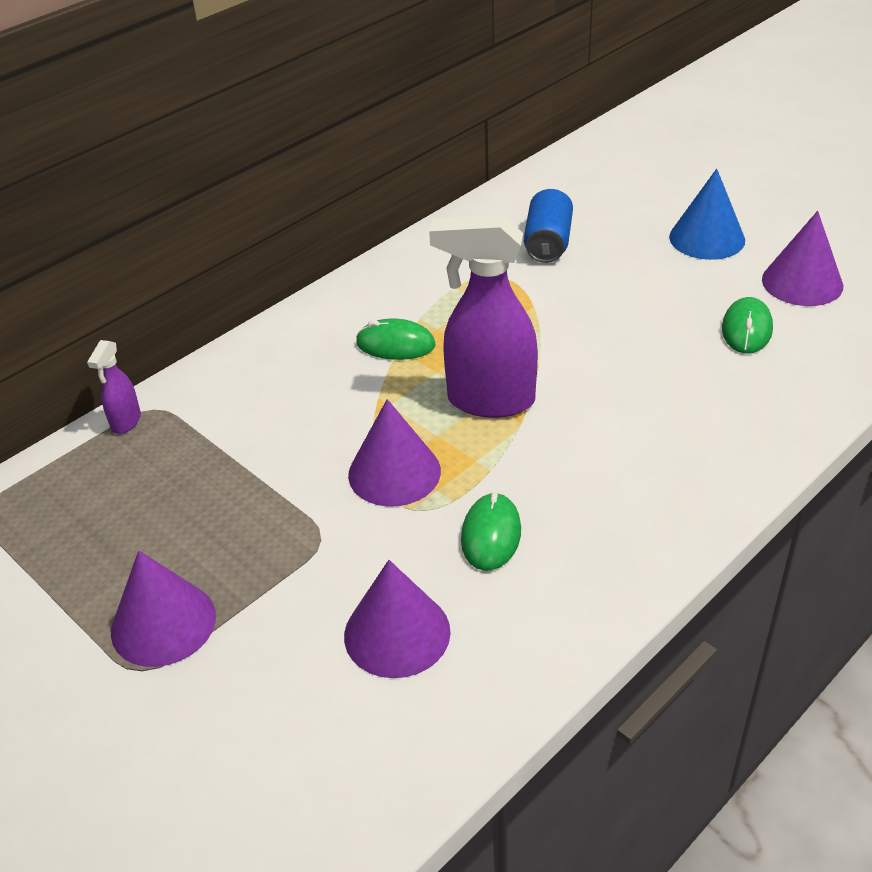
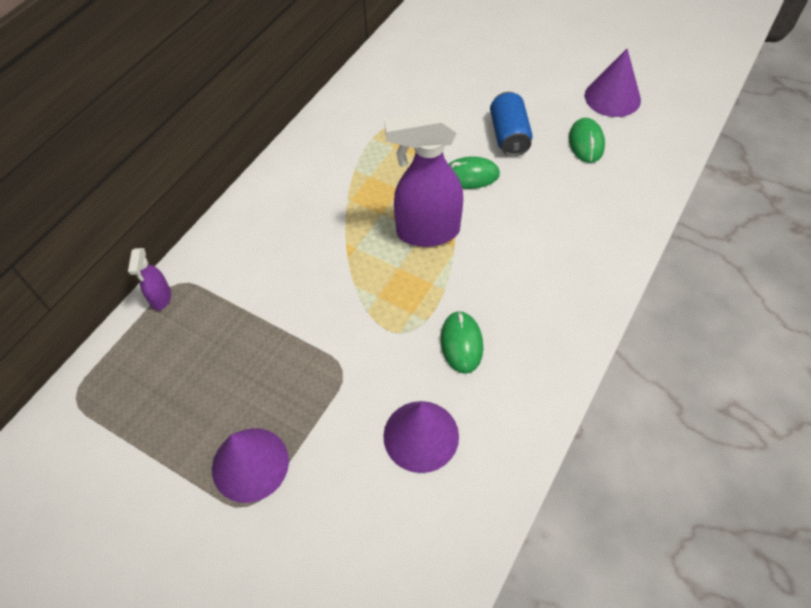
camera: 15 degrees left, 15 degrees up
(394, 472) = (378, 305): purple cone -> none
(395, 344) = (344, 195): green mouse -> green mouse (470, 175)
(548, 243) = (428, 89): blue can -> blue can (509, 136)
(707, 238) = (538, 69): blue cone -> none

